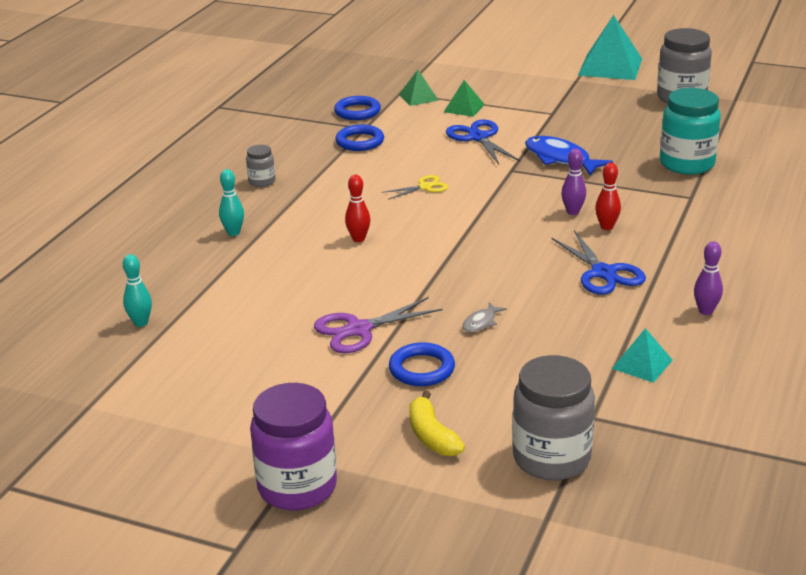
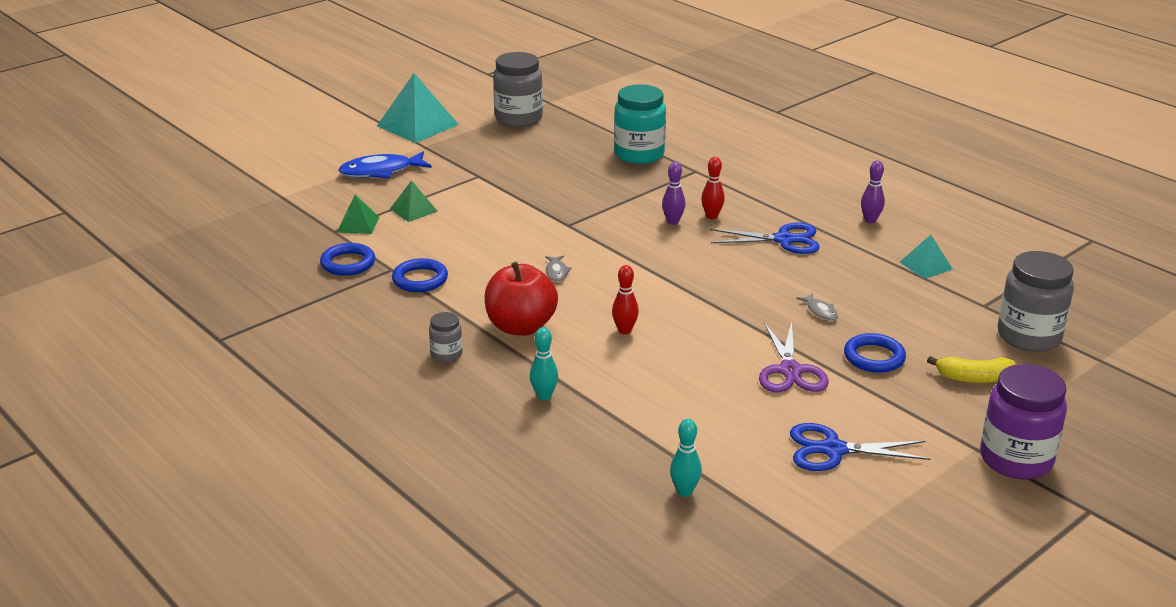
camera: 65 degrees left, 0 degrees up
(325, 197) = (521, 327): none -> red apple
(425, 187) = (556, 272): yellow scissors -> grey fish
(478, 138) = (486, 221): blue scissors -> blue scissors (833, 450)
(560, 159) = (572, 198): blue fish -> blue fish (381, 171)

